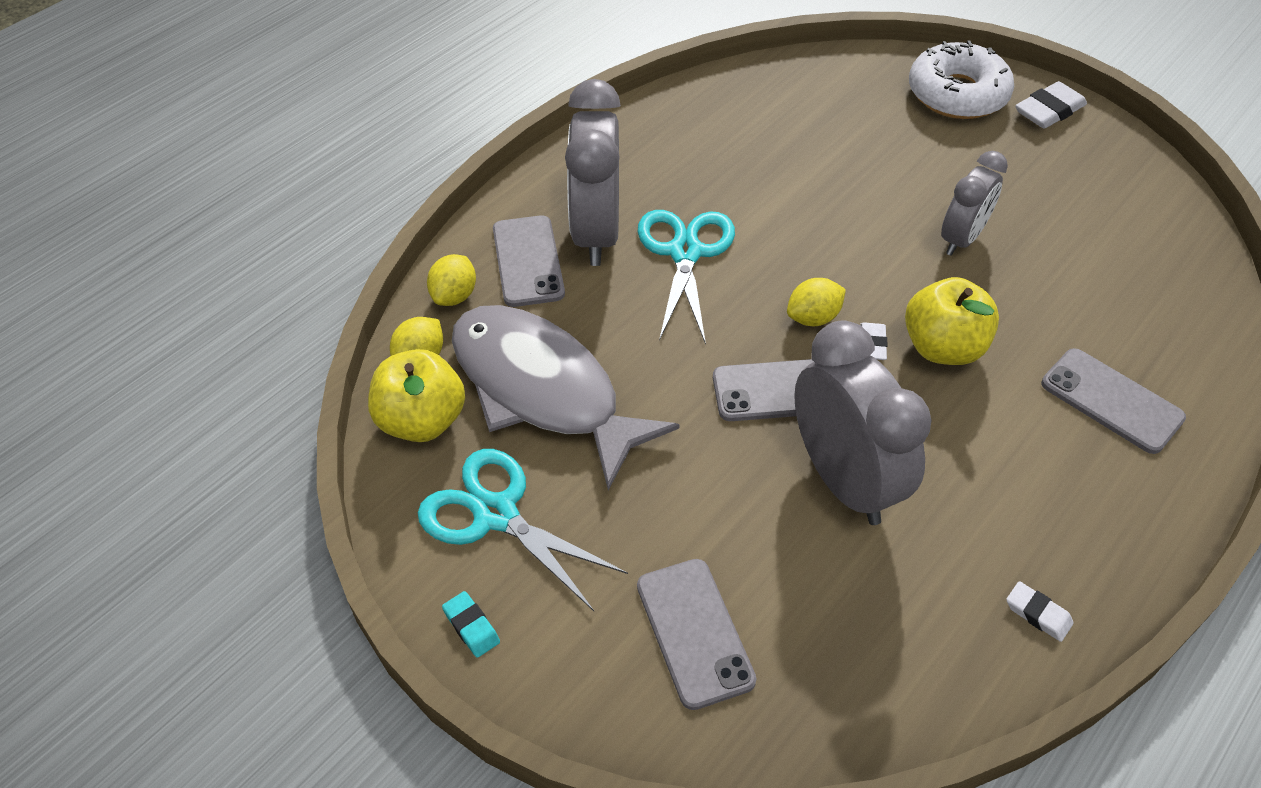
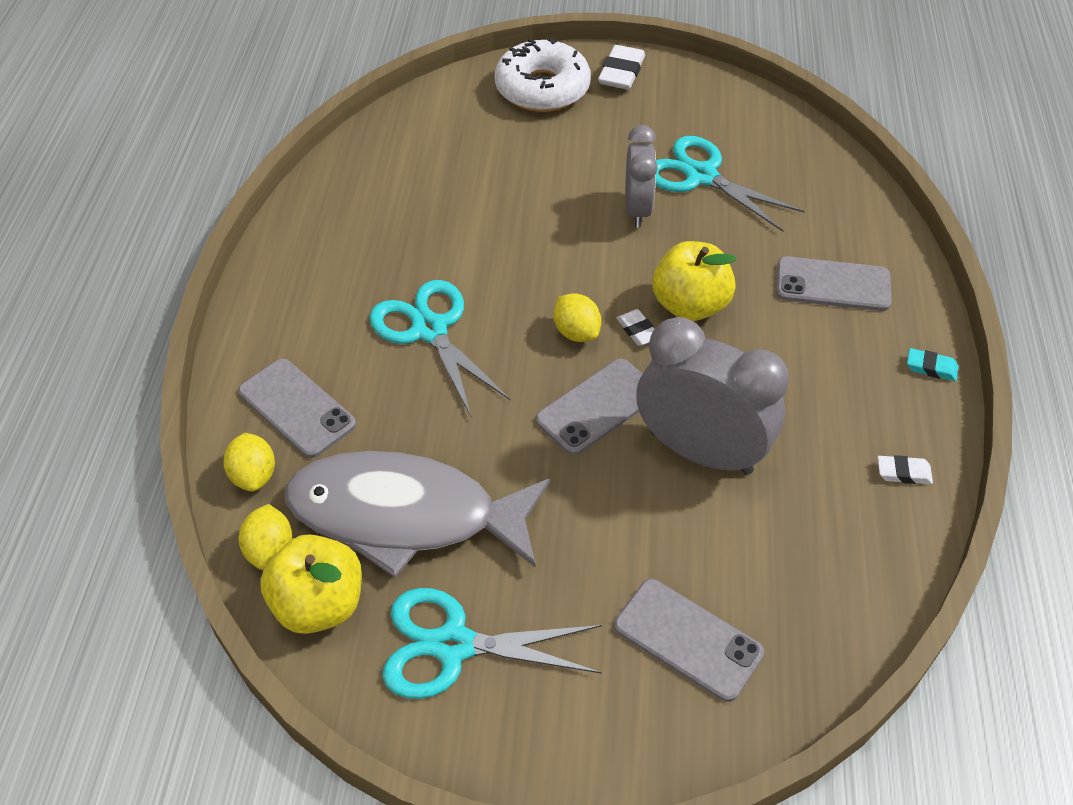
camera: 35 degrees left, 0 degrees up
(471, 626) = (511, 751): turquoise eraser -> turquoise eraser (931, 367)
(596, 233) = (338, 351): grey clock -> none
(813, 318) = (576, 332): yellow lemon -> yellow lemon turned 60 degrees counterclockwise
(1053, 238) = (701, 176): none -> turquoise scissors

